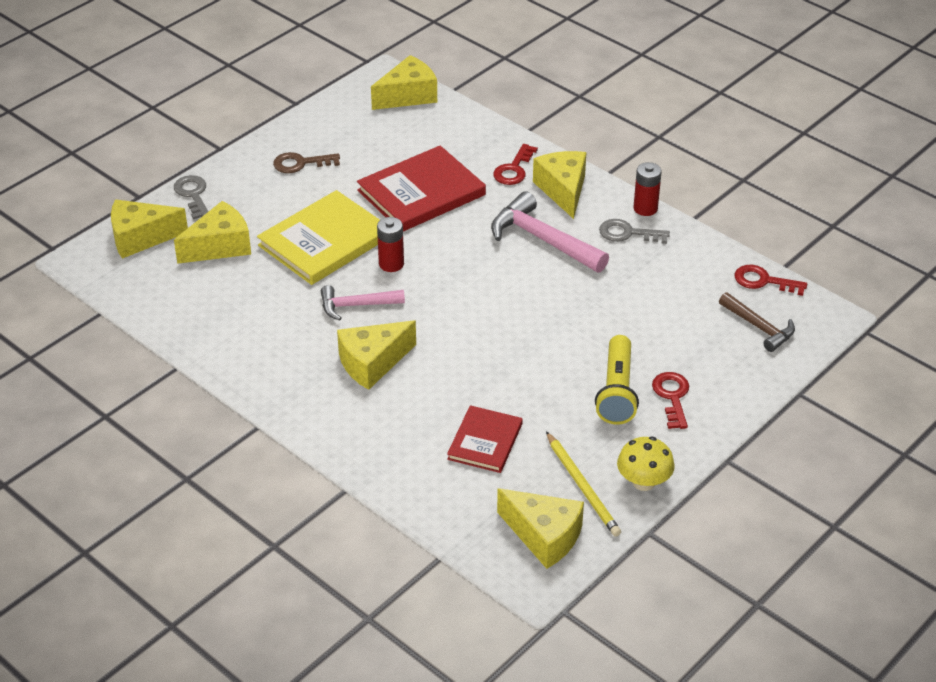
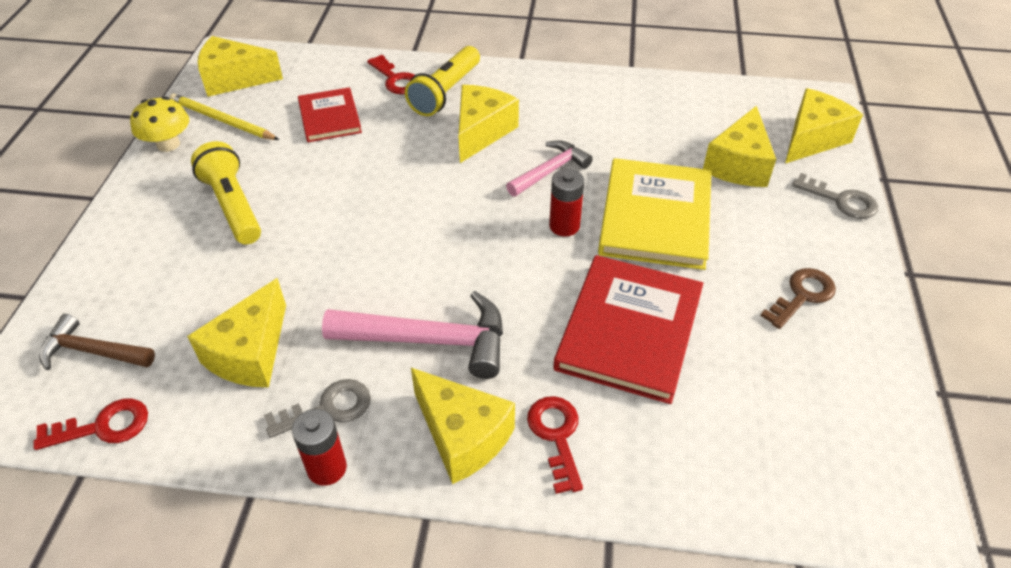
camera: 145 degrees right, 5 degrees up
(363, 418) = (445, 93): none -> yellow flashlight
(408, 95) = (834, 497): yellow cheese -> yellow cheese (250, 353)
(672, 396) = (172, 225): red key -> red key (396, 79)

